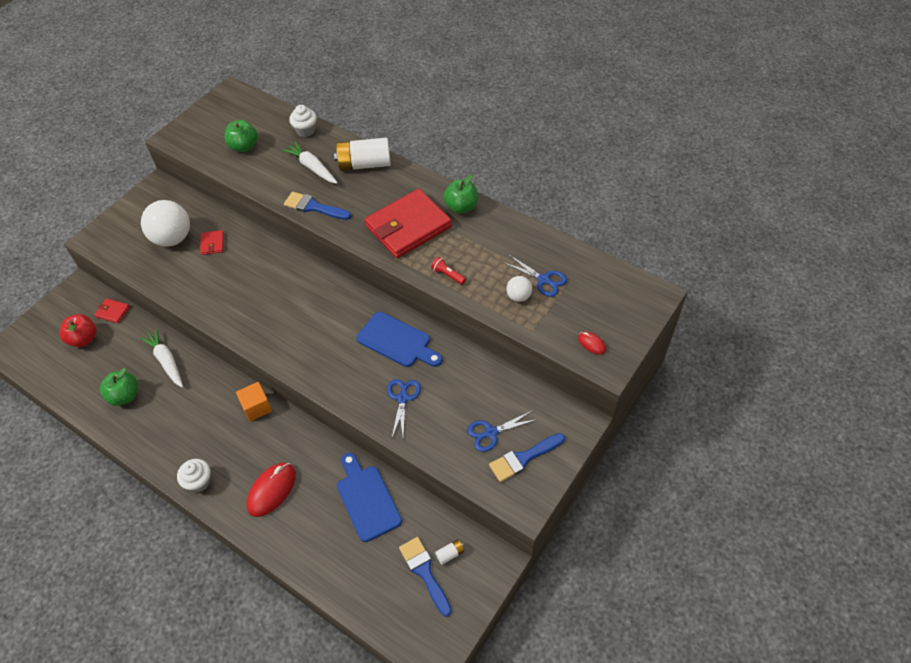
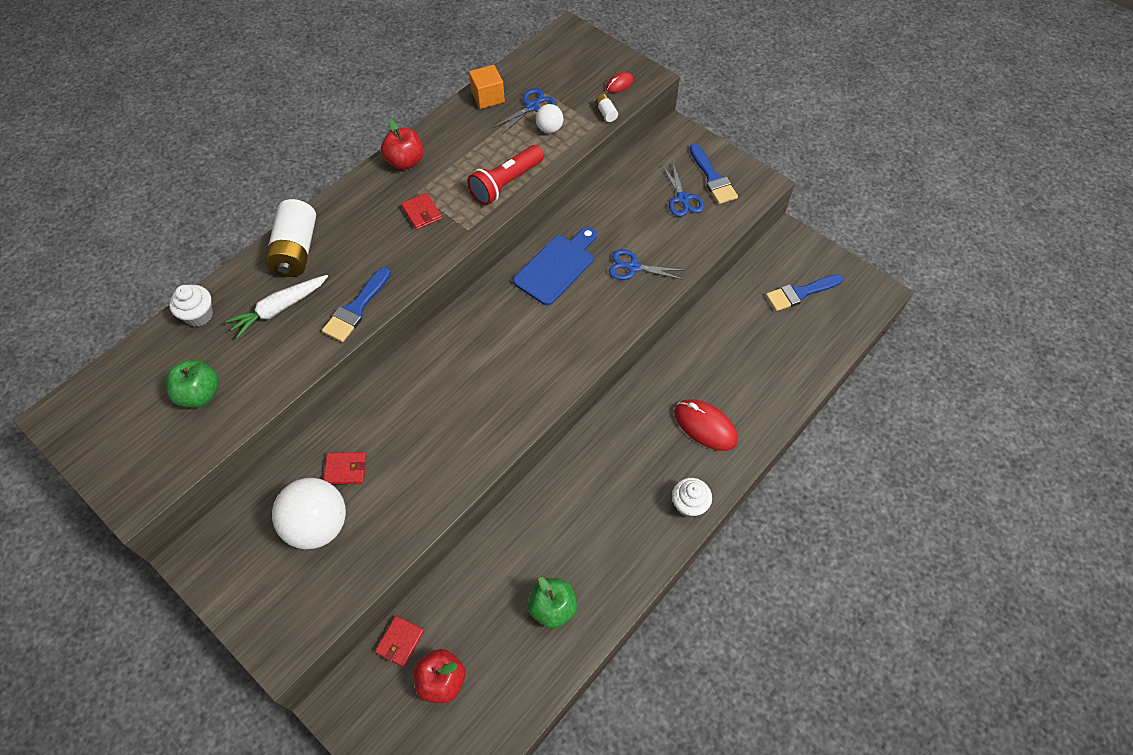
camera: 85 degrees left, 5 degrees up
(166, 361) = (505, 556): white carrot -> none
(257, 407) = (594, 443): orange cube -> orange cube (488, 97)
(367, 499) = (721, 336): blue cutting board -> none
(408, 227) = (422, 213): red wallet -> red wallet, size x0.42
(447, 275) = (506, 183): red flashlight -> red flashlight, size x1.97
(450, 554) = (782, 271): white battery -> white battery (606, 113)
(461, 207) = (405, 161): green apple -> red apple

